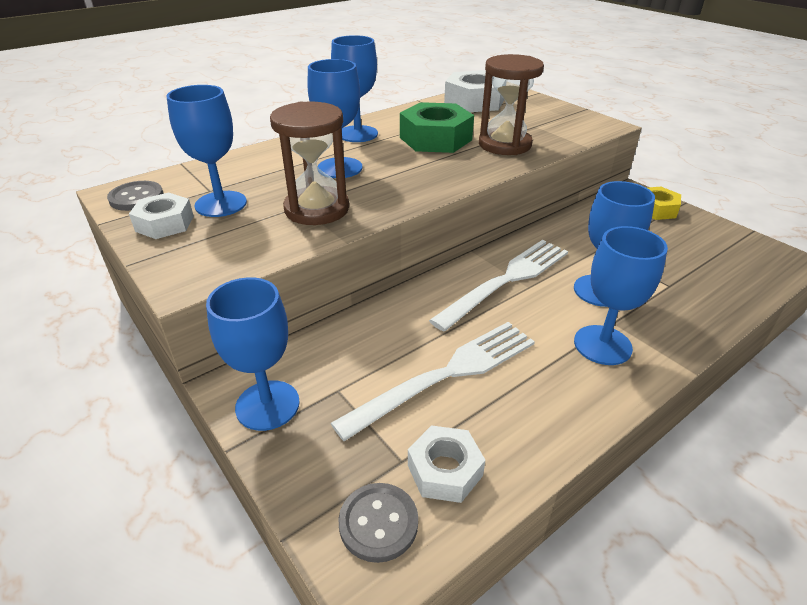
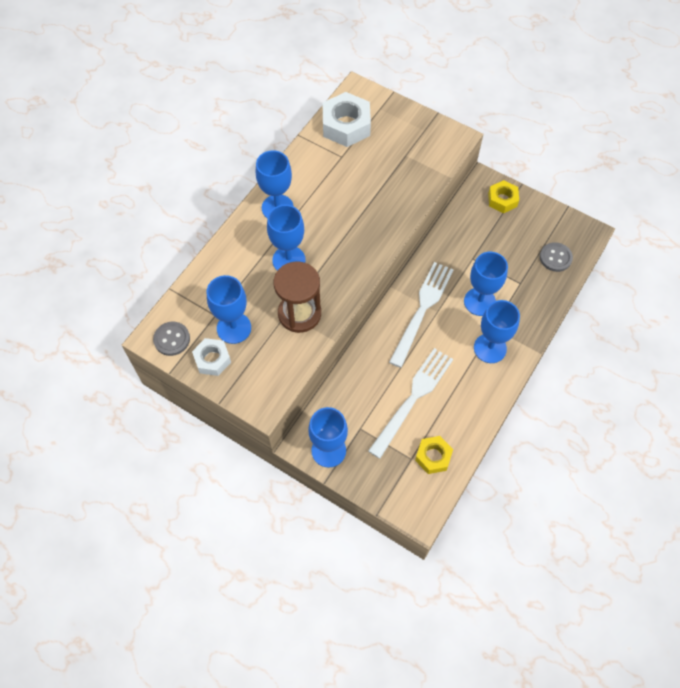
camera: 20 degrees left, 25 degrees up
(378, 523) = (414, 493): grey button -> grey button (555, 258)
(435, 139) = (339, 198): green nut -> none
(445, 470) = (433, 457): white nut -> yellow nut
(504, 144) = (392, 192): brown hourglass -> none

